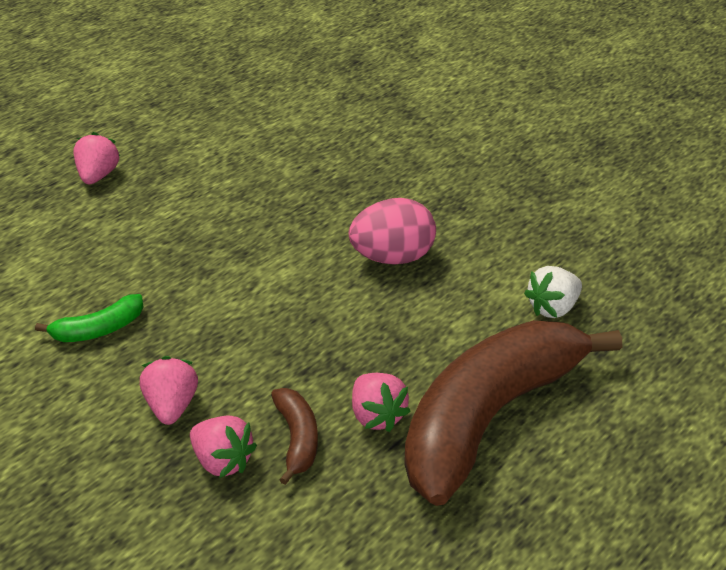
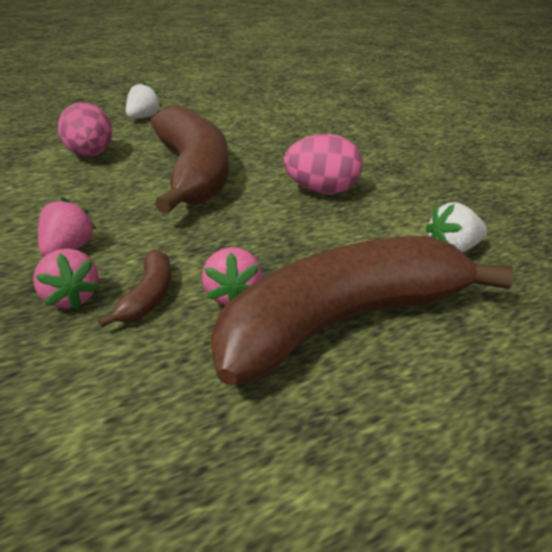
camera: 20 degrees right, 5 degrees down
(81, 260) = (91, 155): none -> pink egg
(98, 175) = (143, 117): pink strawberry -> white strawberry
(98, 329) = (64, 192): green banana -> none
(231, 263) = (193, 173): none -> brown banana

